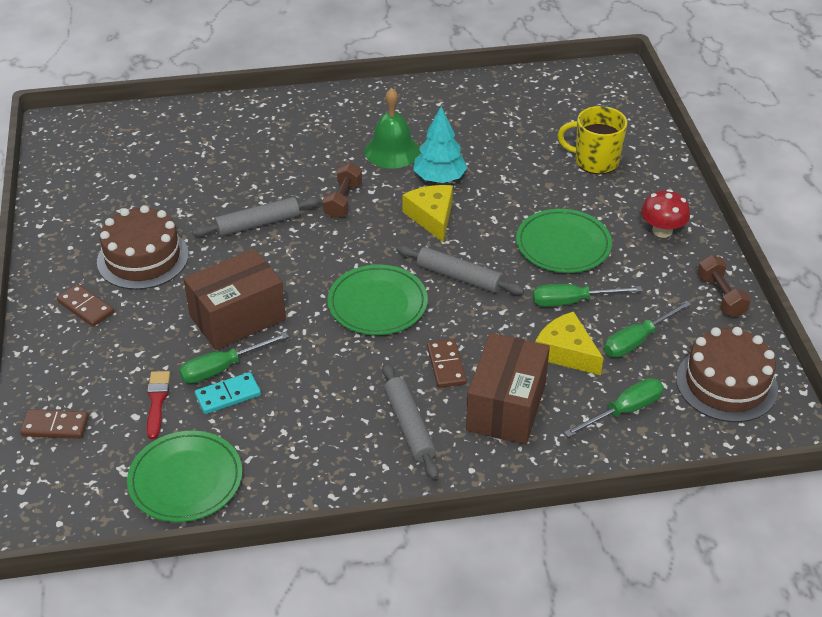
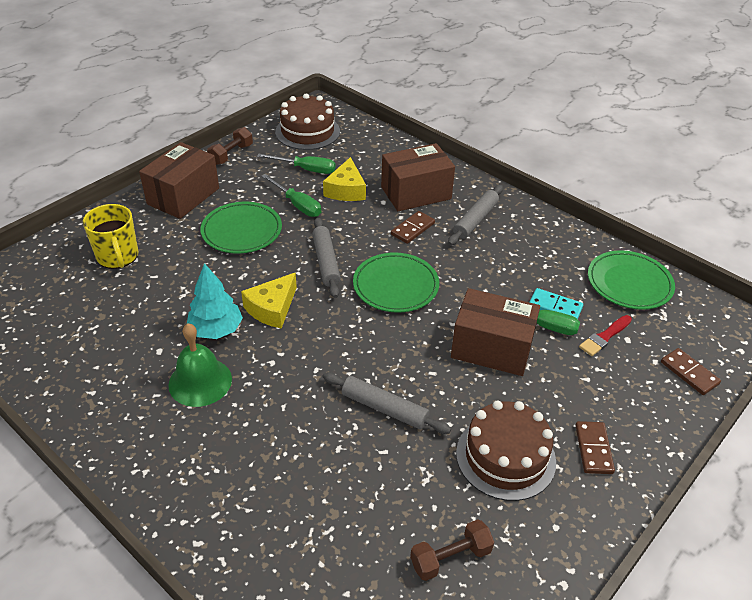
camera: 130 degrees left, 0 degrees up
(343, 200) = (301, 372): brown dumbbell -> brown dumbbell (450, 557)
(624, 411) = (368, 155): green screwdriver -> none
(662, 231) = (183, 196): red mushroom -> brown box

